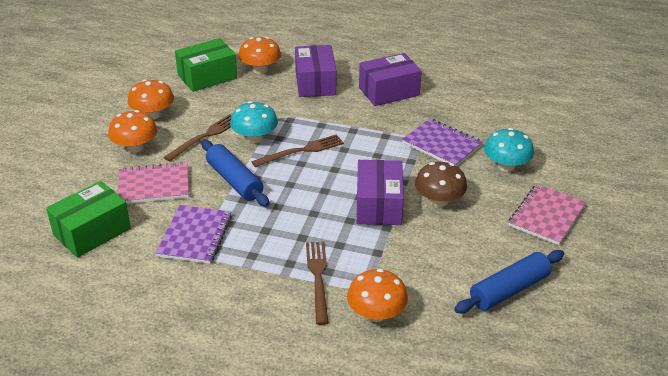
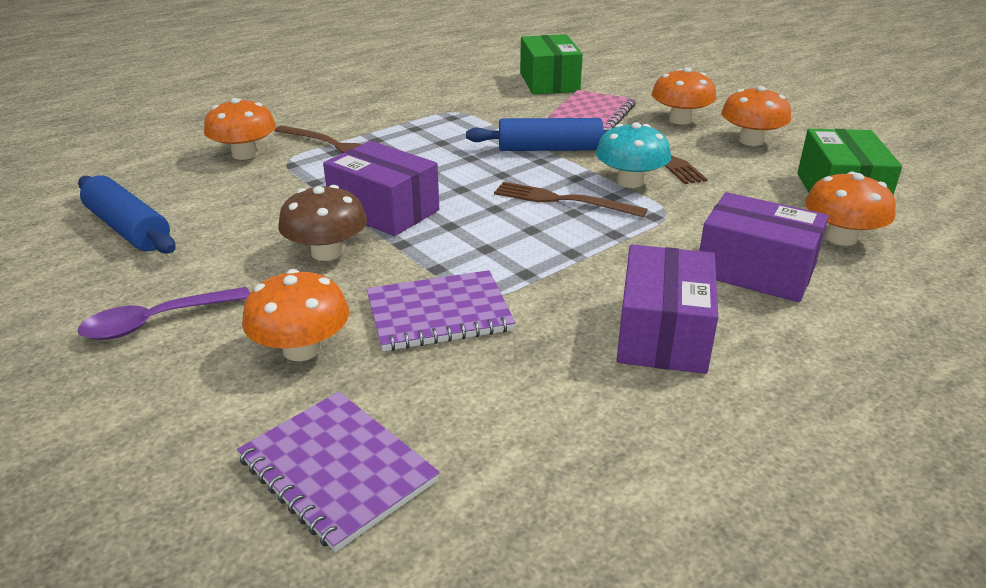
camera: 125 degrees right, 5 degrees down
(195, 236) = (482, 113): purple notebook -> purple notebook (337, 470)
(301, 151) = (563, 200): brown fork -> brown fork turned 105 degrees clockwise
(506, 166) = (301, 349): turquoise mushroom -> orange mushroom
(509, 290) = (128, 228): blue rolling pin -> blue rolling pin turned 45 degrees counterclockwise
(546, 216) = (156, 322): pink notebook -> purple spoon

